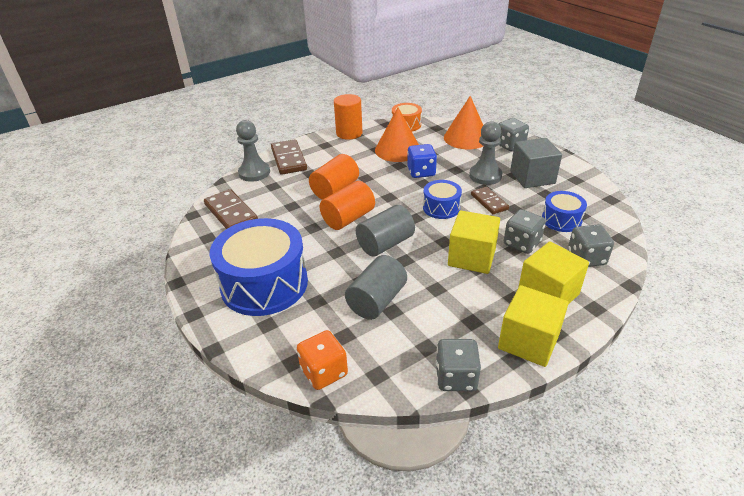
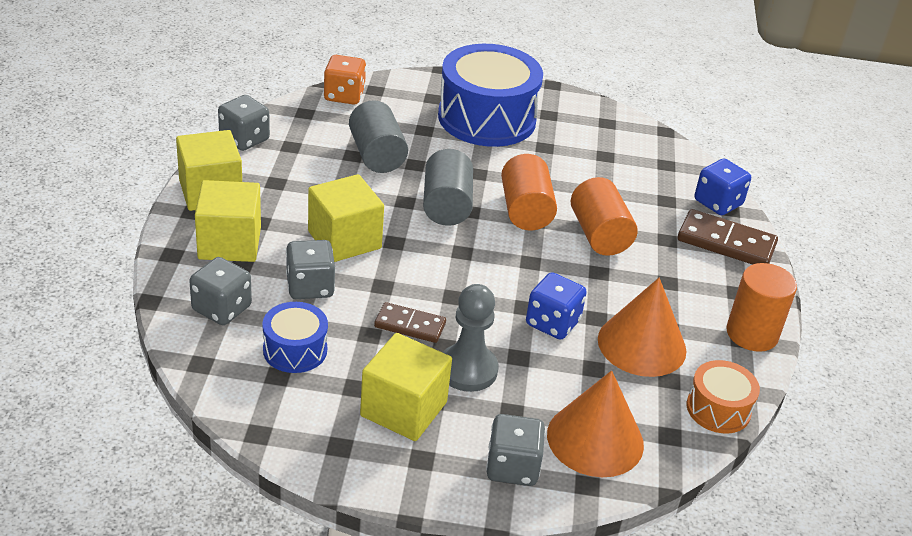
camera: 125 degrees right, 0 degrees up
(231, 213) = (638, 151): brown domino -> none
(254, 173) = (718, 203): grey pawn -> blue dice
(441, 207) = (453, 282): blue drum -> none
(532, 177) = (403, 409): grey cube -> yellow cube

